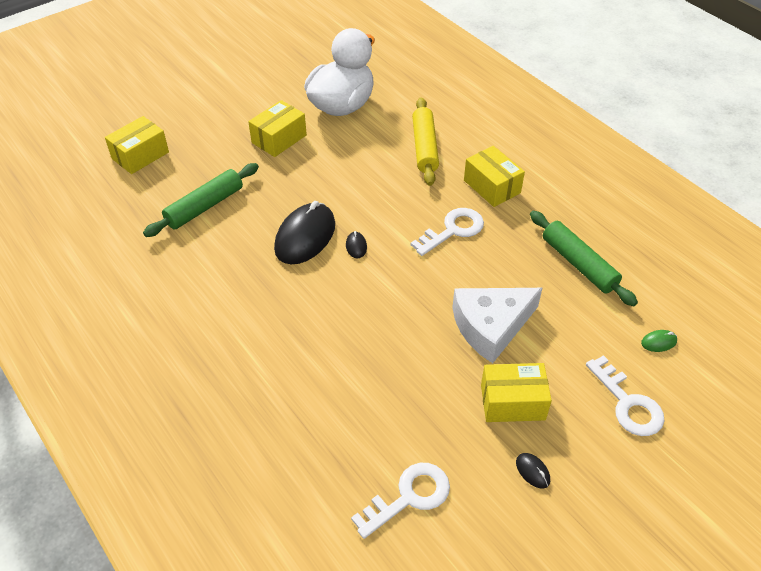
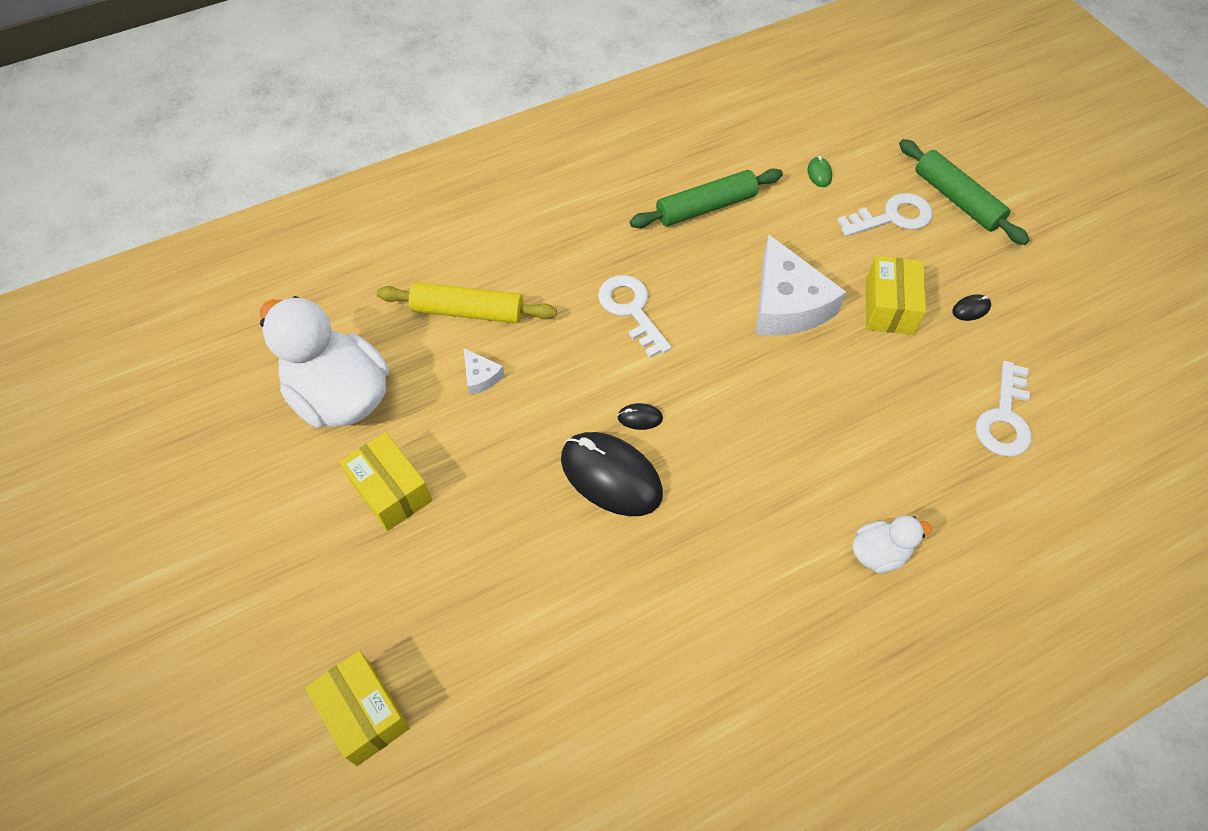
camera: 80 degrees left, 10 degrees up
(204, 206) = (519, 609): green rolling pin -> green rolling pin (956, 200)
(261, 398) = (879, 553): none -> white duck
(372, 162) = (481, 377): none -> white cheese
(409, 496) = (1004, 418): white key -> white key turned 135 degrees counterclockwise
(492, 186) = (563, 256): yellow box -> none

